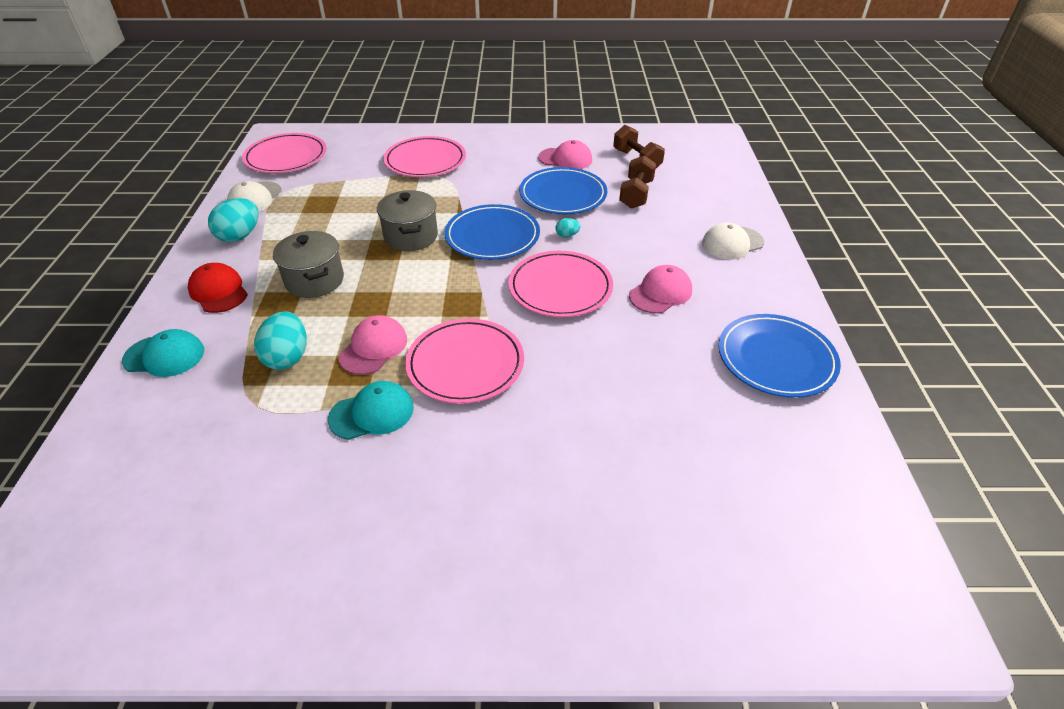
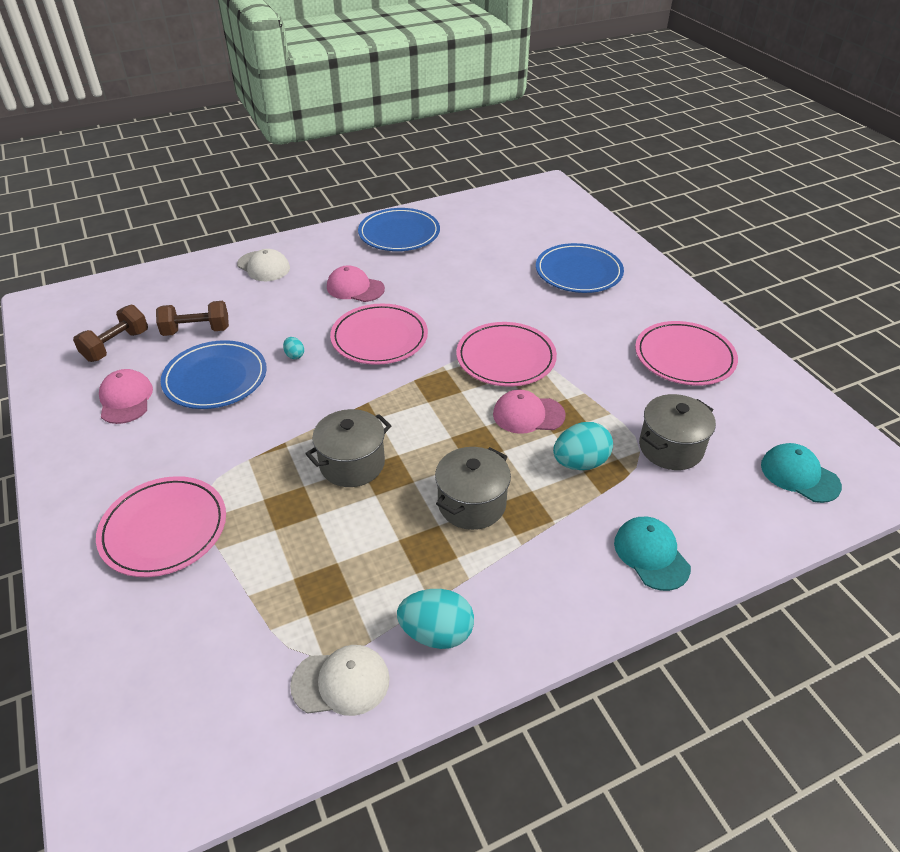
camera: 115 degrees left, 0 degrees up
(218, 291) = (542, 578): red cap -> none
(235, 432) = (670, 448): none -> grey pot
(286, 157) = (198, 726): pink plate -> pink plate (684, 357)
(372, 413) = (590, 385): turquoise cap -> turquoise cap (799, 475)
(492, 236) = (320, 403): blue plate -> blue plate (578, 272)

